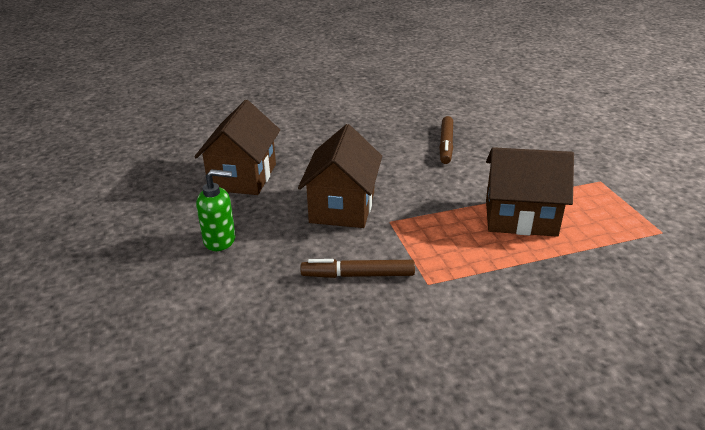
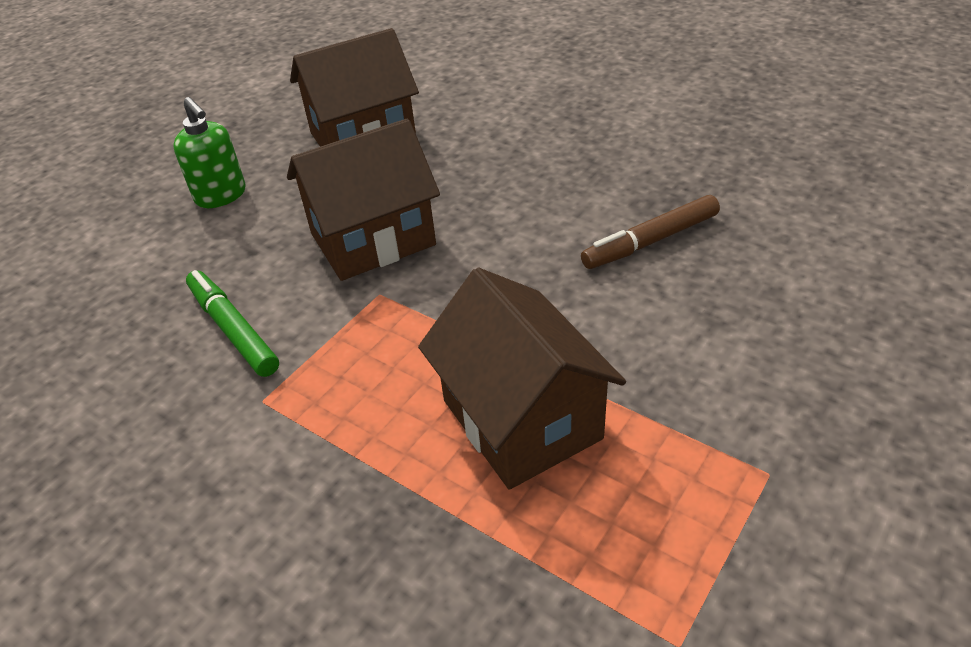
camera: 55 degrees right, 10 degrees up
(358, 275) = (233, 330): brown marker -> green marker

